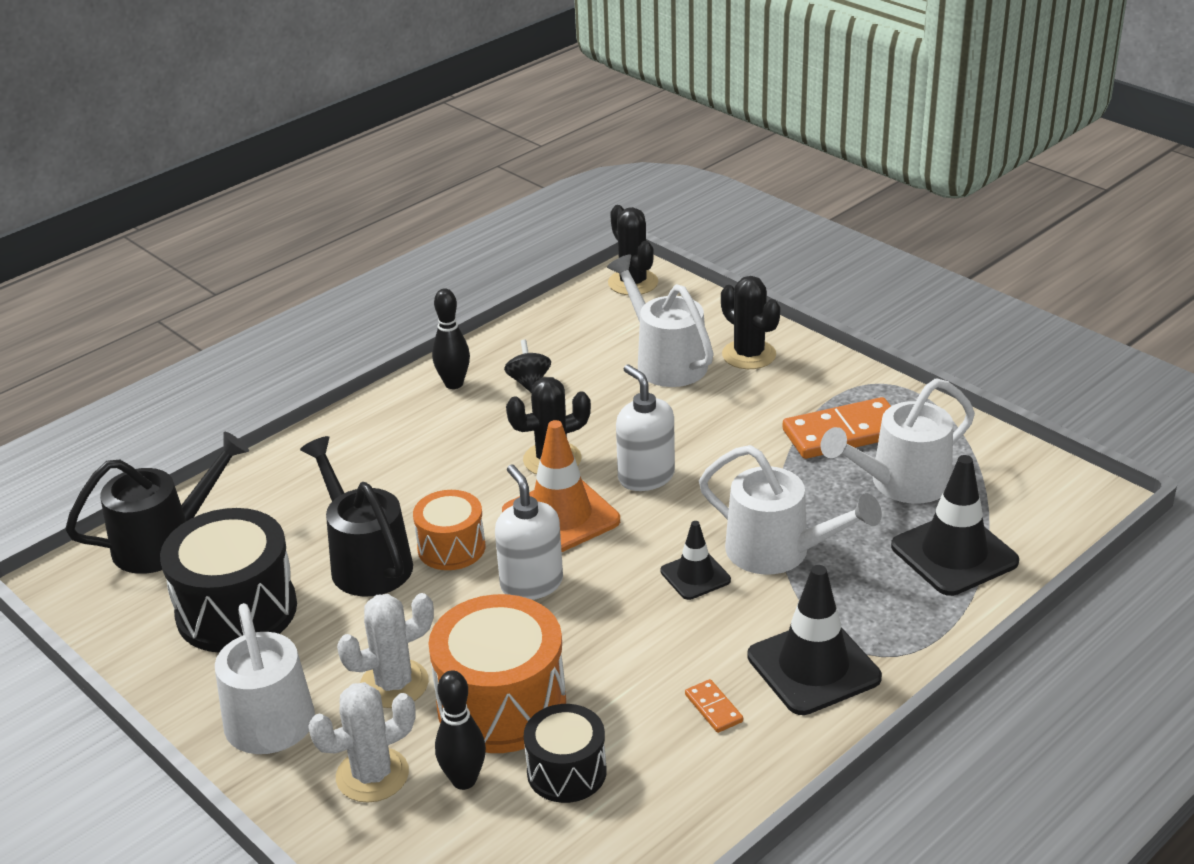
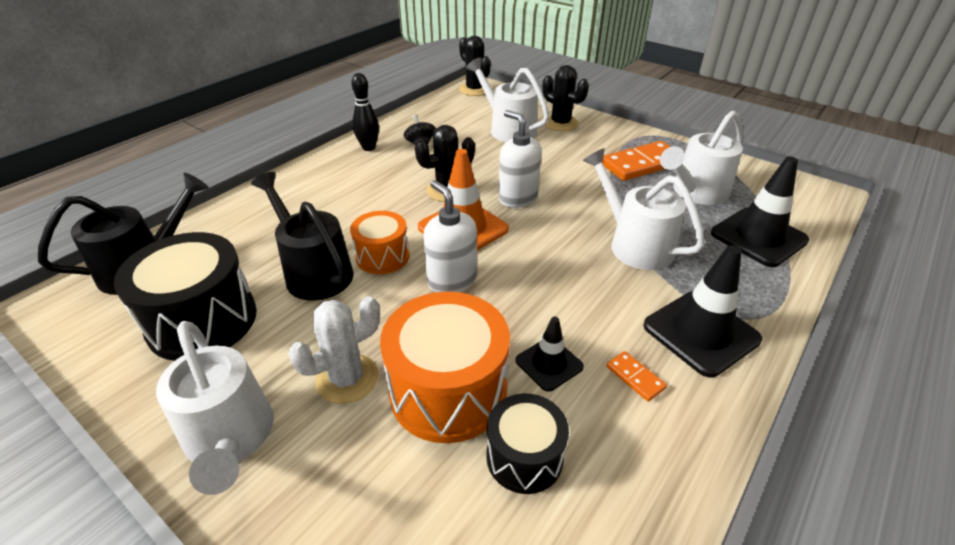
camera: 10 degrees left, 5 degrees up
(372, 775) = (334, 481): white cactus -> none
(464, 780) = (427, 477): black bowling pin -> none
(695, 576) = (578, 265): black traffic cone -> black traffic cone (549, 364)
(779, 552) = (633, 243): white watering can -> white watering can turned 150 degrees counterclockwise

